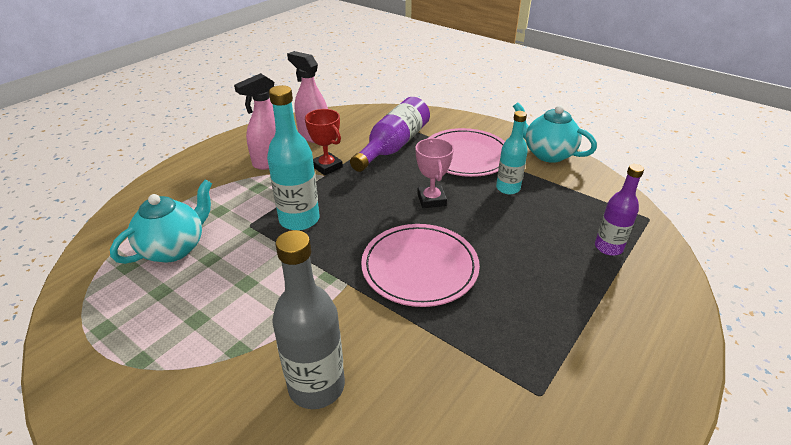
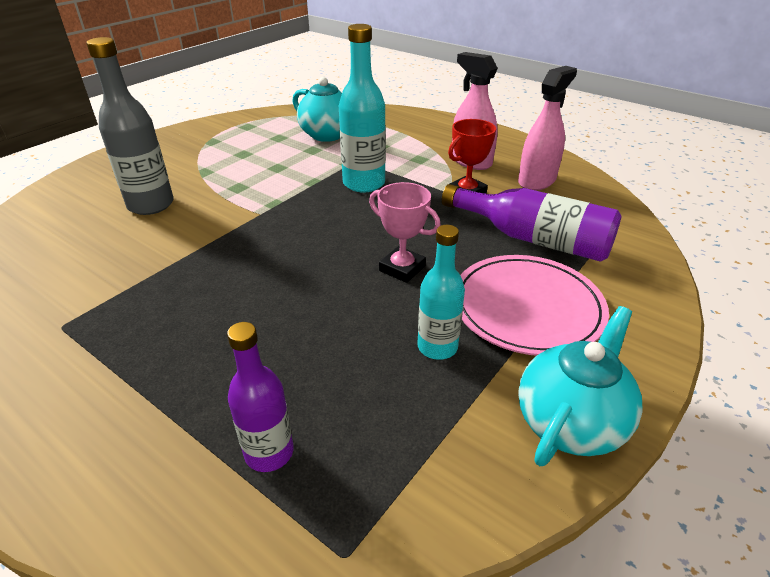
camera: 90 degrees right, 0 degrees up
(419, 267) = (272, 256): pink plate -> none
(431, 200) = (402, 268): pink trophy -> pink trophy turned 45 degrees clockwise

